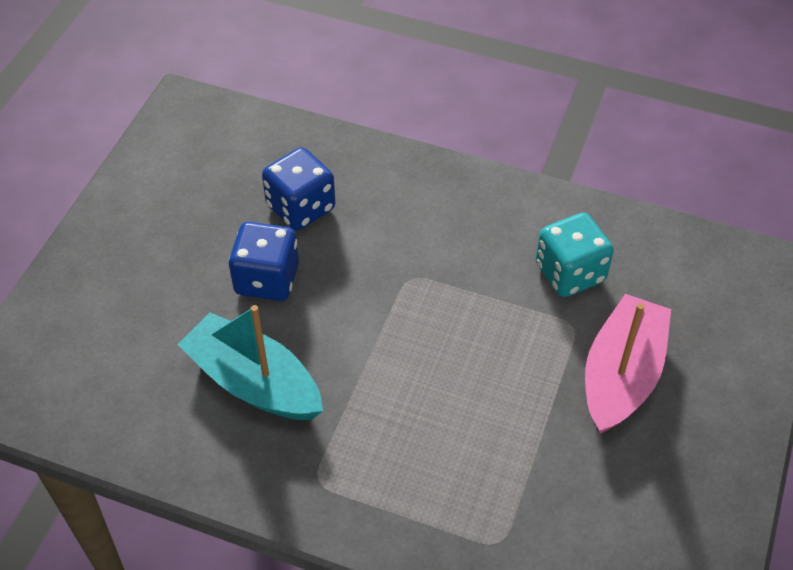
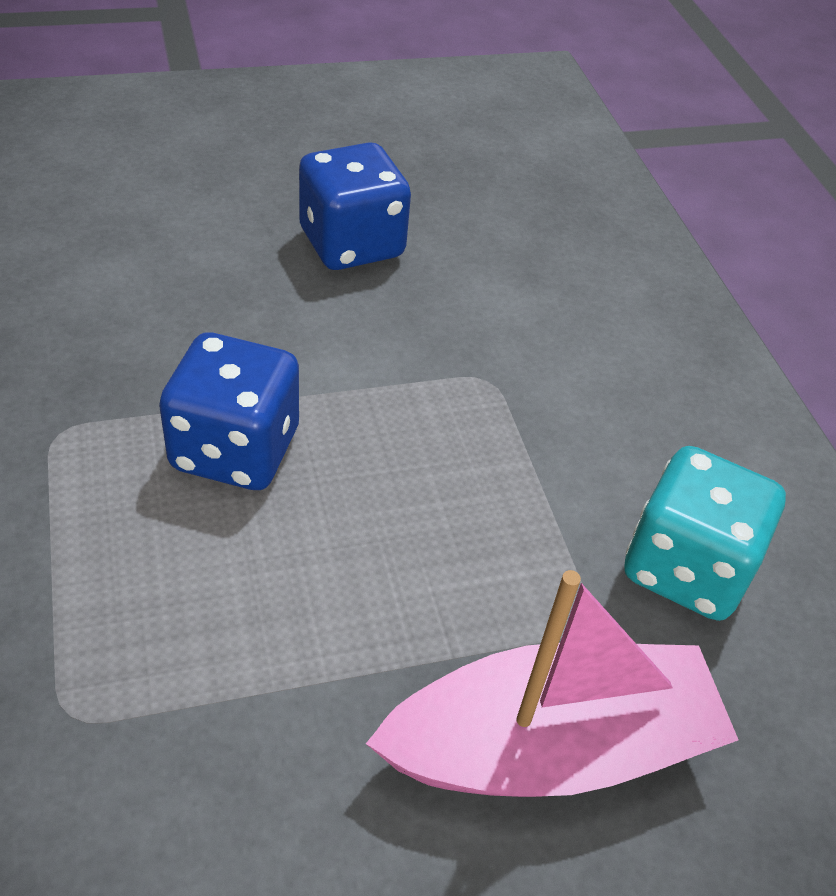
camera: 50 degrees right, 5 degrees down
(254, 382) = (178, 300): turquoise boat -> none
(301, 207) = (493, 226): blue dice -> blue dice (235, 449)

